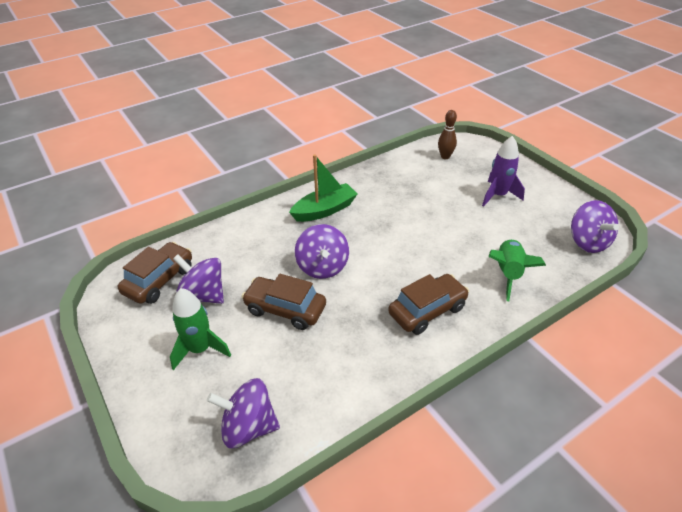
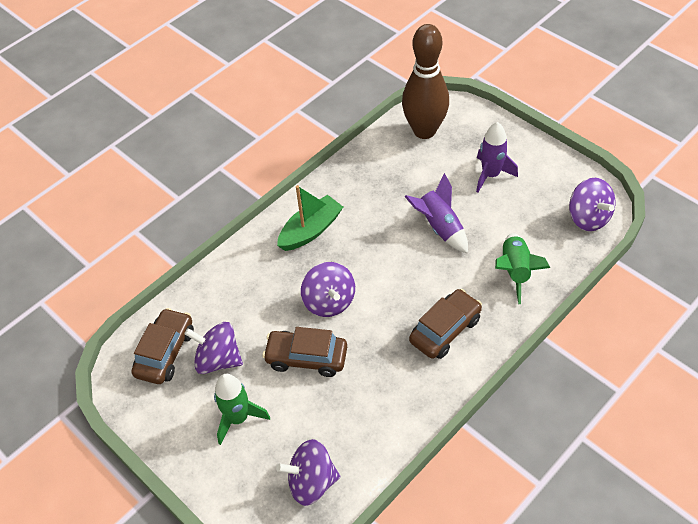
camera: 10 degrees left, 10 degrees up
(442, 227) = (439, 227): none -> purple rocket
(445, 156) = (424, 131): brown bowling pin -> brown bowling pin, size x2.23

